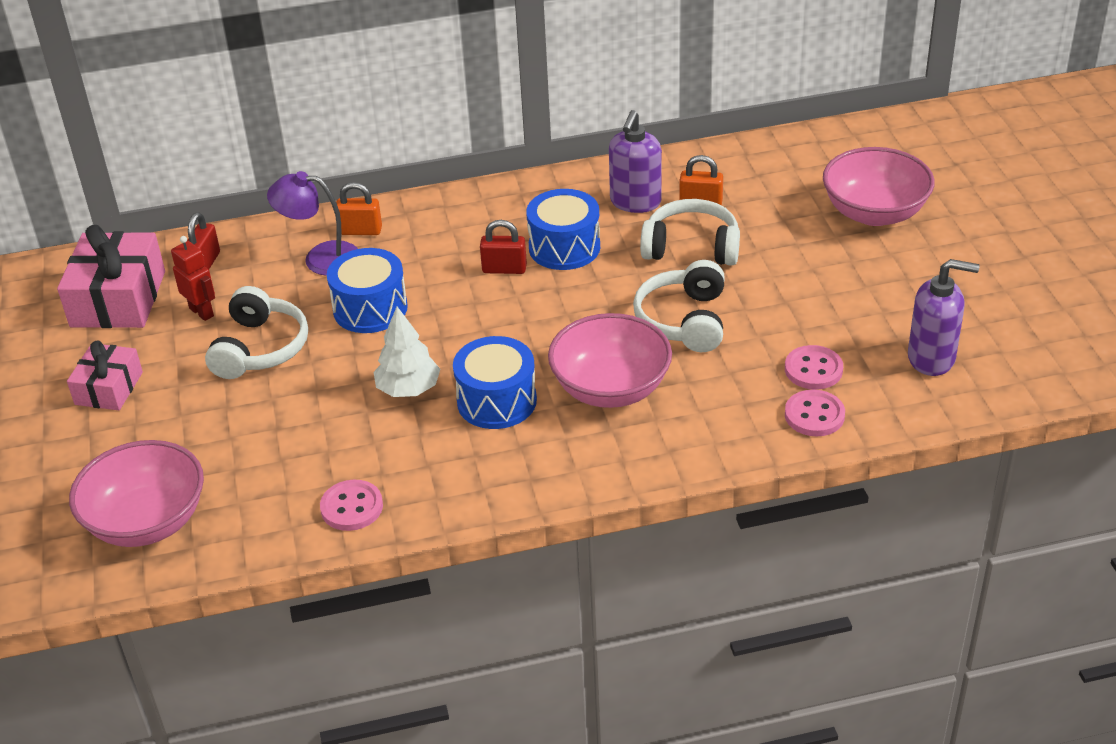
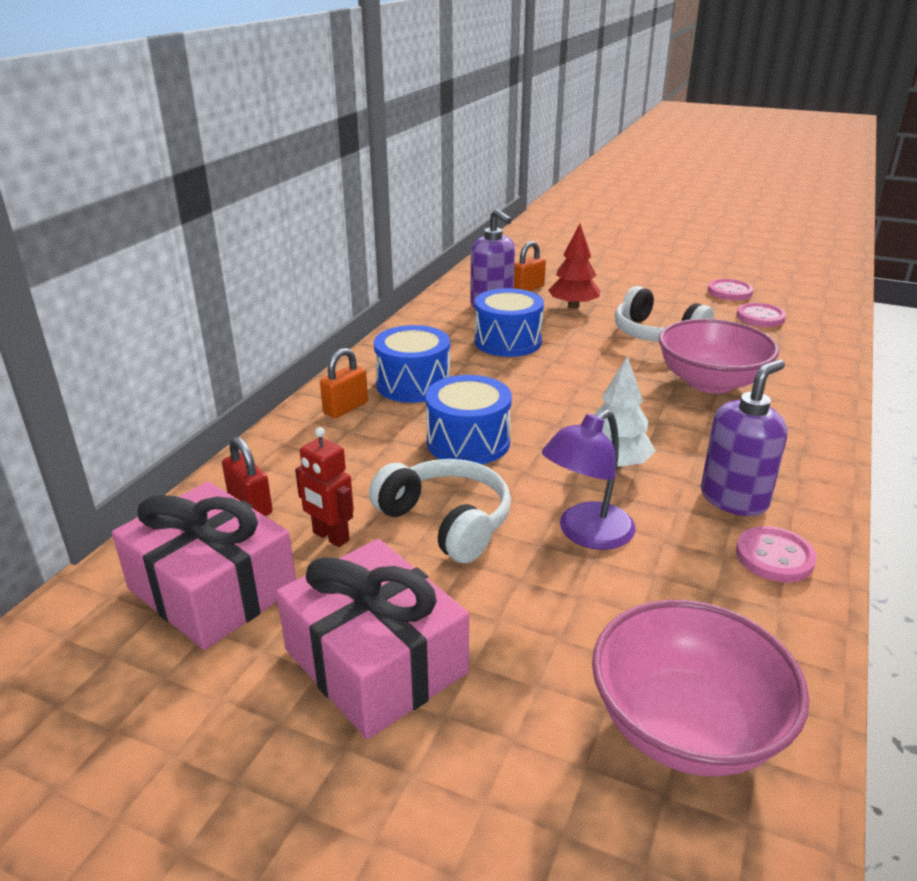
camera: 55 degrees left, 10 degrees down
(109, 388) = (375, 661): pink gift -> pink gift, size x1.65
(202, 312) = (330, 537): red robot -> red robot turned 135 degrees counterclockwise
(320, 258) = (352, 440): purple lamp -> purple lamp (586, 534)
(496, 401) = (677, 430): blue drum -> blue drum (413, 384)
(504, 269) = (500, 370): red padlock -> none
(691, 247) = (573, 306): white headphones -> red tree
(814, 415) = (812, 332): pink button -> pink button (729, 292)
(874, 213) = (613, 255): pink bowl -> none
(931, 358) = (783, 287): purple soap dispenser -> purple soap dispenser (734, 499)

